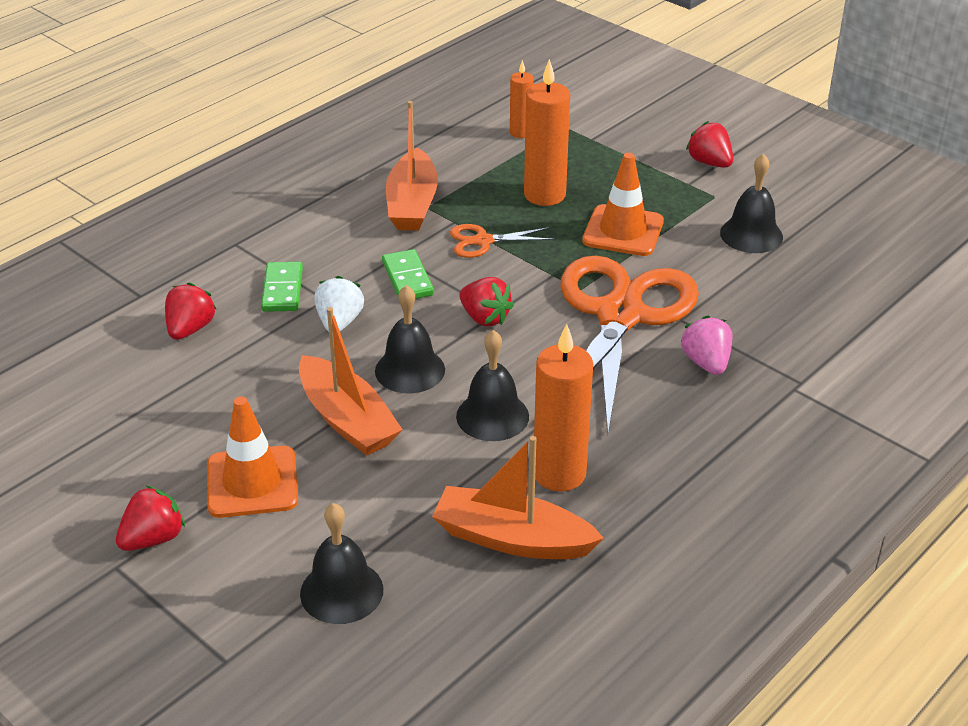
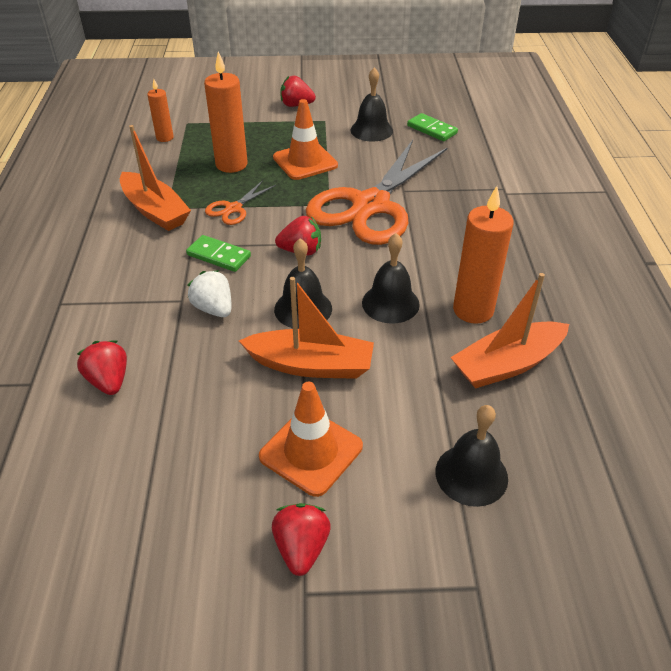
camera: 45 degrees left, 5 degrees up
(282, 290) = (142, 312): green domino -> green domino (432, 129)
(619, 315) = (370, 206): orange scissors -> orange scissors turned 120 degrees counterclockwise
(706, 363) = (449, 205): pink strawberry -> none

